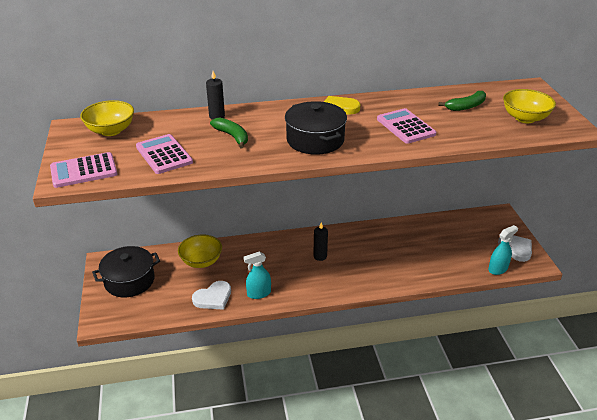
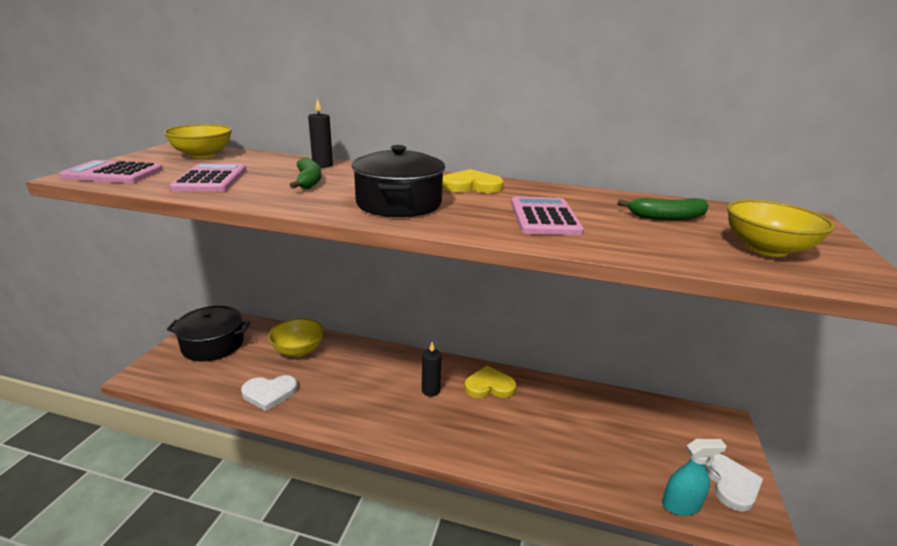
camera: 25 degrees right, 10 degrees down
(258, 293) = (321, 408): turquoise spray bottle -> none
(354, 240) = (489, 386): none -> yellow heart

